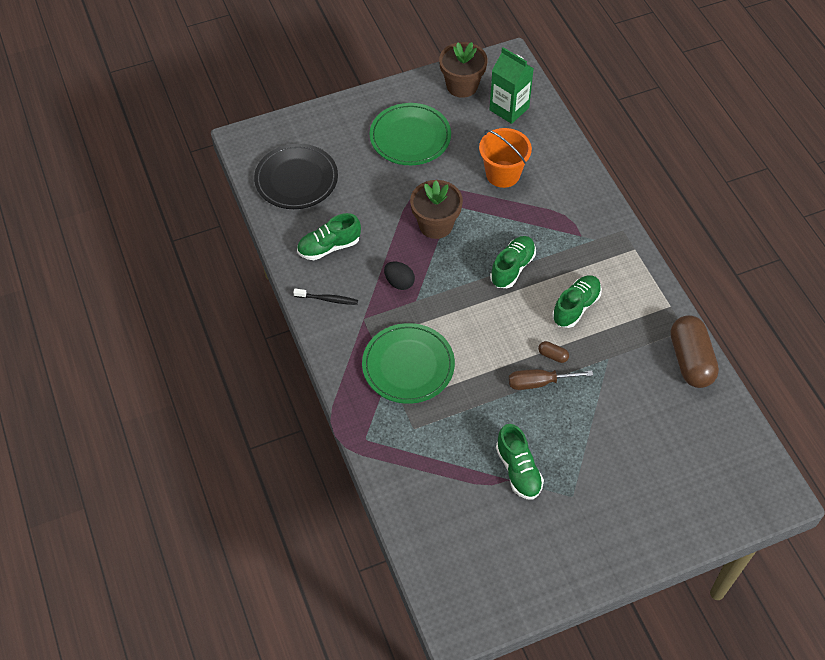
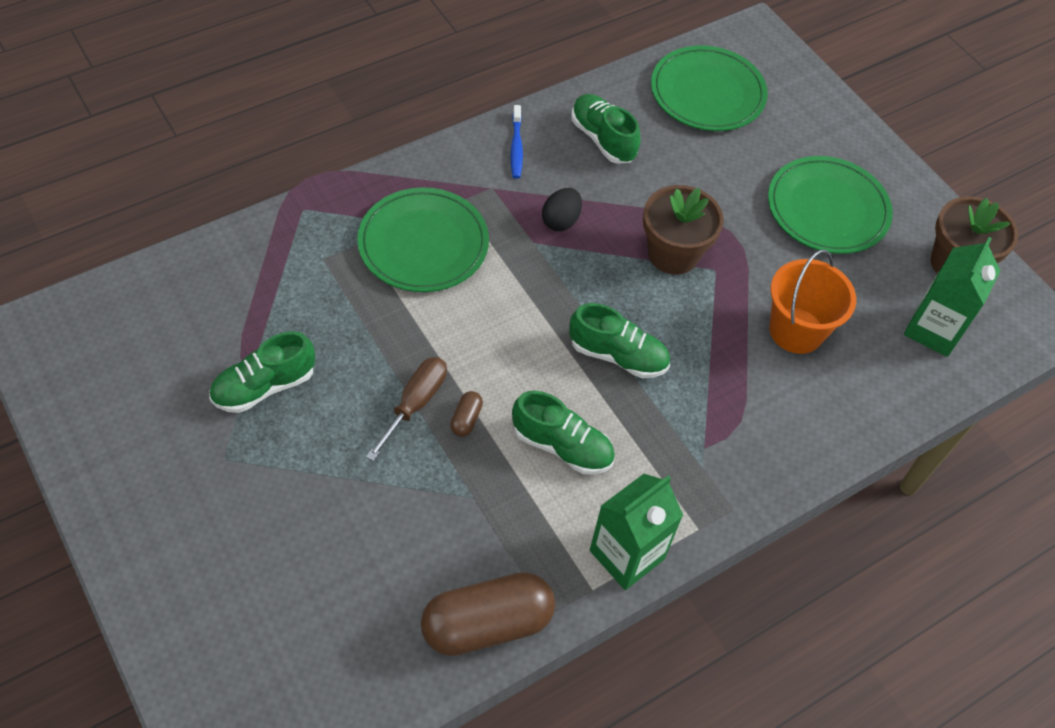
camera: 75 degrees right, 0 degrees up
(296, 179) = (707, 93): black plate -> green plate
(327, 299) = (516, 147): black toothbrush -> blue toothbrush
(539, 383) = (415, 403): brown screwdriver -> brown screwdriver turned 45 degrees clockwise
(649, 286) = (627, 555): none -> green carton

